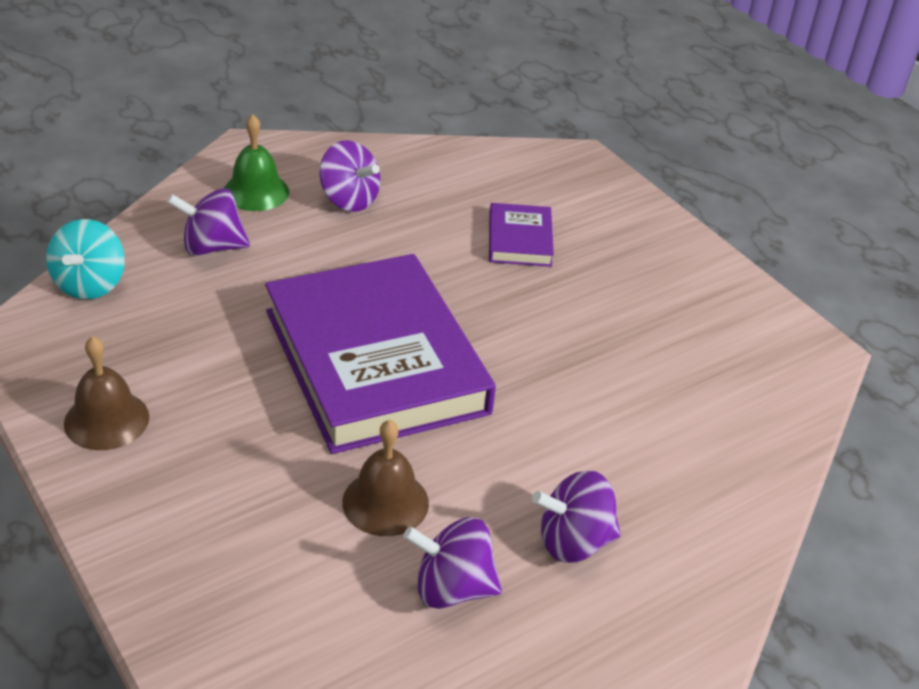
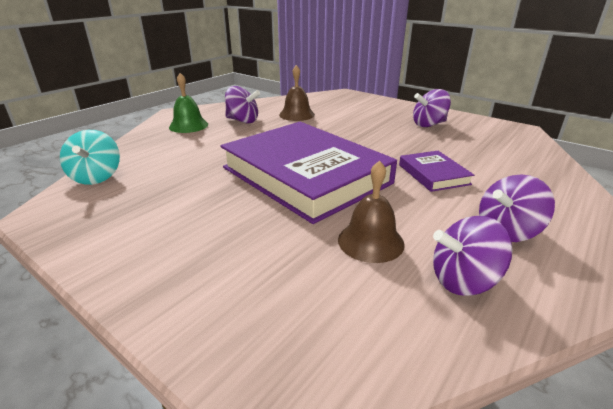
camera: 15 degrees left, 10 degrees down
(106, 420) = (133, 243): brown bell -> brown bell (296, 114)
(212, 247) = (173, 149): purple spinning top -> purple spinning top (428, 124)
(519, 240) = (342, 119): purple book -> purple book (433, 174)

